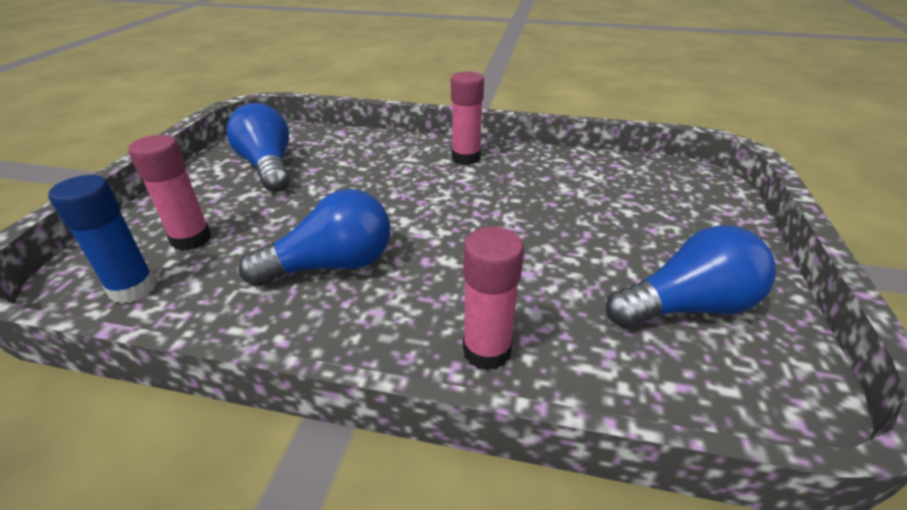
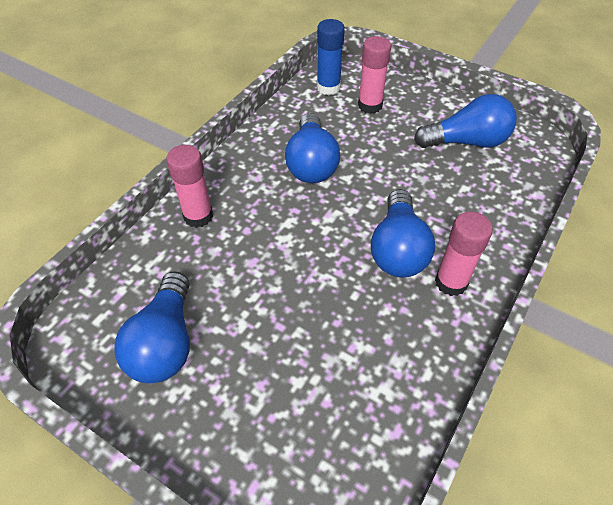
camera: 110 degrees right, 15 degrees up
(444, 185) = (398, 249): none -> blue light bulb

